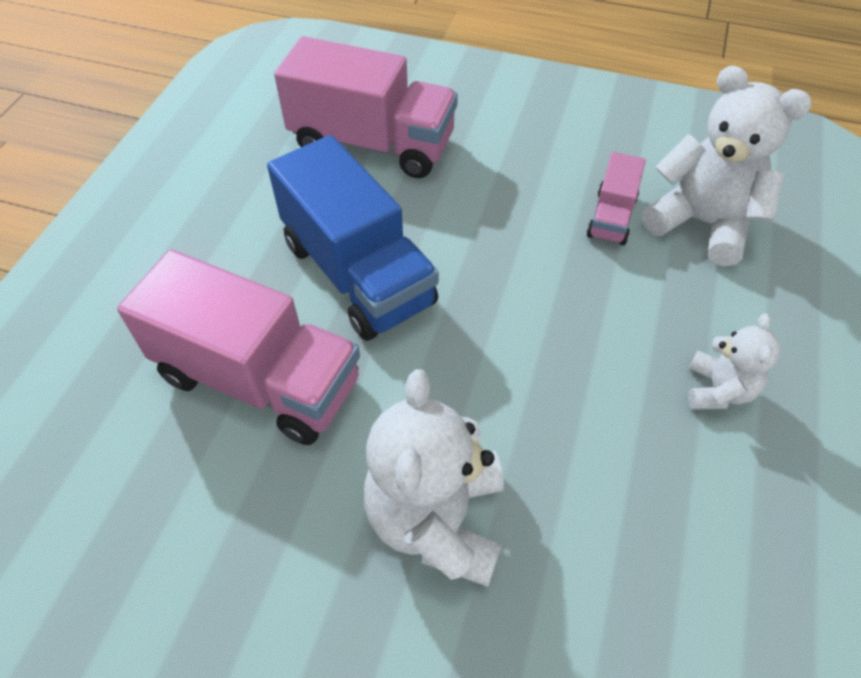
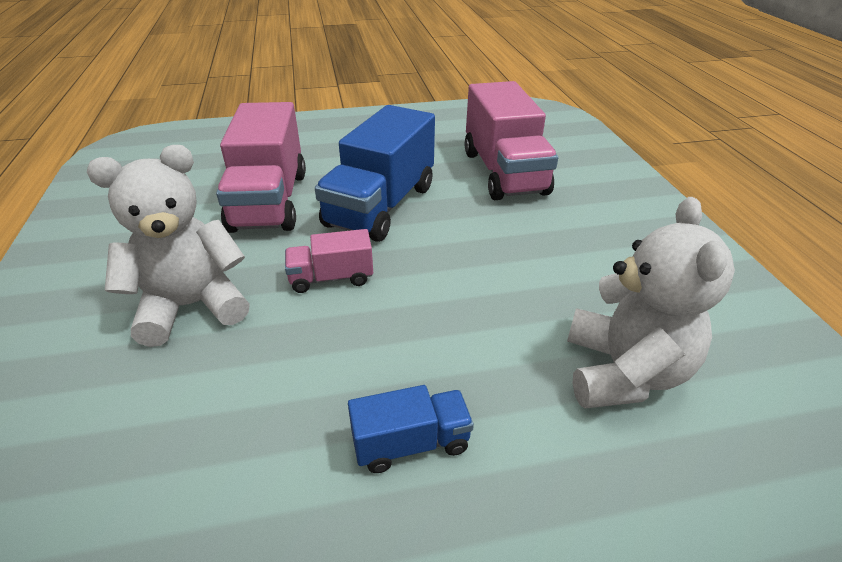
camera: 60 degrees right, 15 degrees down
(611, 217) = (561, 307): pink truck -> pink truck (331, 278)
(718, 390) = (411, 443): white teddy bear -> blue truck

